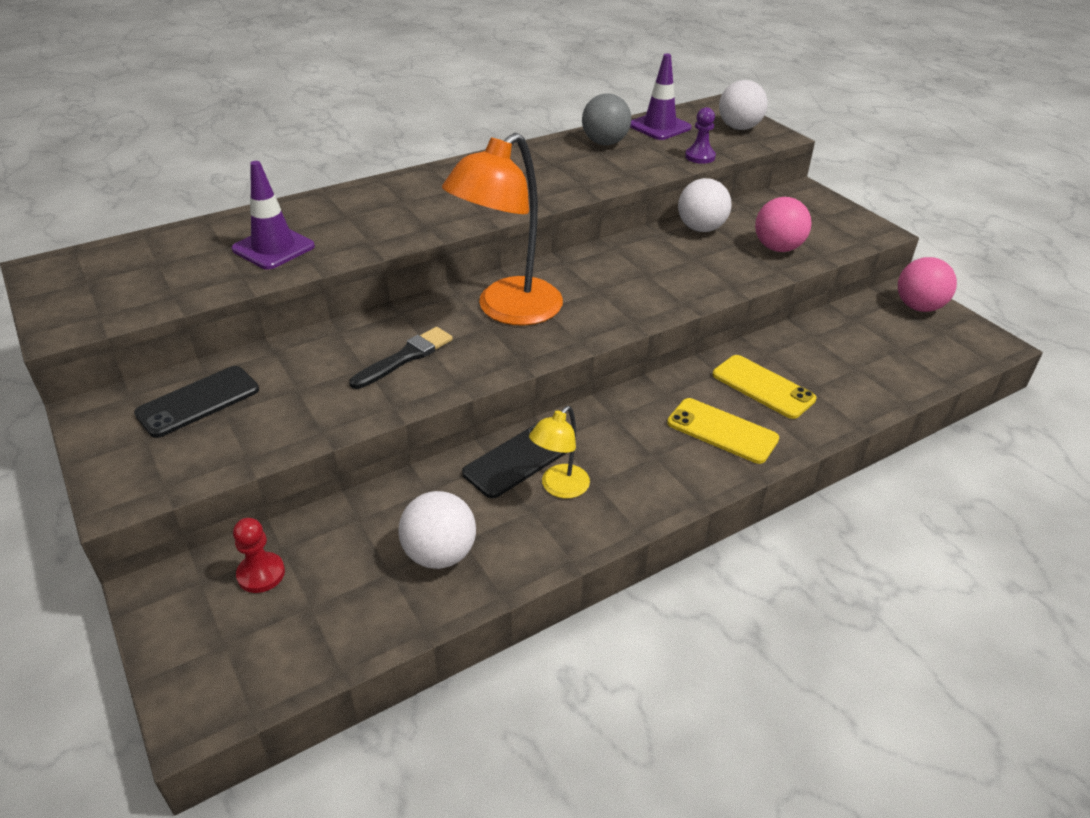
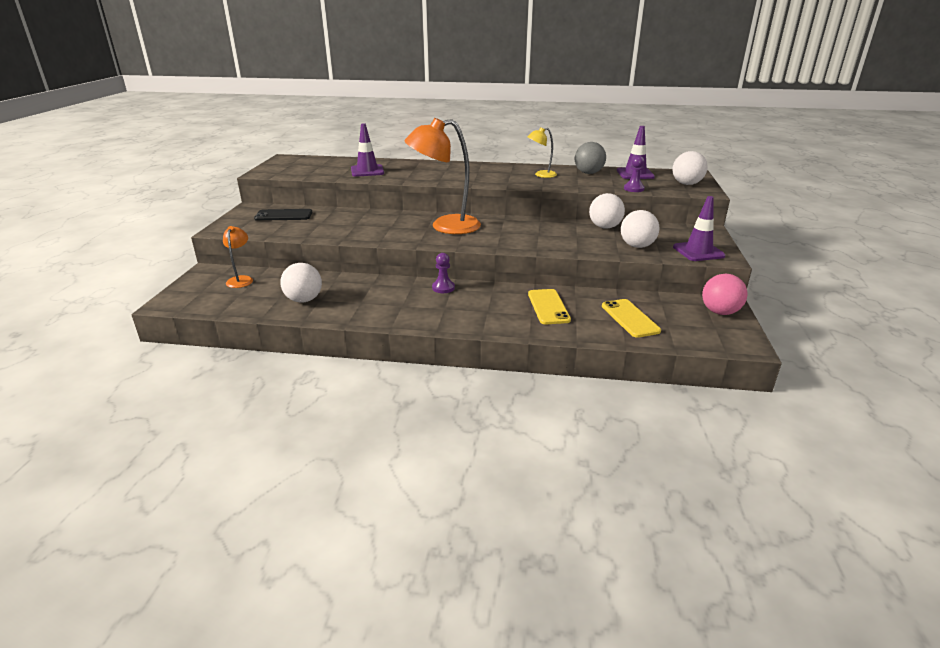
camera: 40 degrees right, 10 degrees down
(261, 574) = (241, 279): red pawn -> orange lamp
(405, 357) = (375, 227): black brush -> none
(517, 460) = (383, 286): black phone -> none
(559, 488) = (384, 301): yellow lamp -> yellow lamp (541, 175)
(602, 420) = (443, 288): none -> purple pawn
(722, 431) = (494, 313): yellow phone -> yellow phone (629, 318)
(778, 248) = (637, 246): pink ball -> white ball
(844, 231) = (698, 251): none -> purple traffic cone

